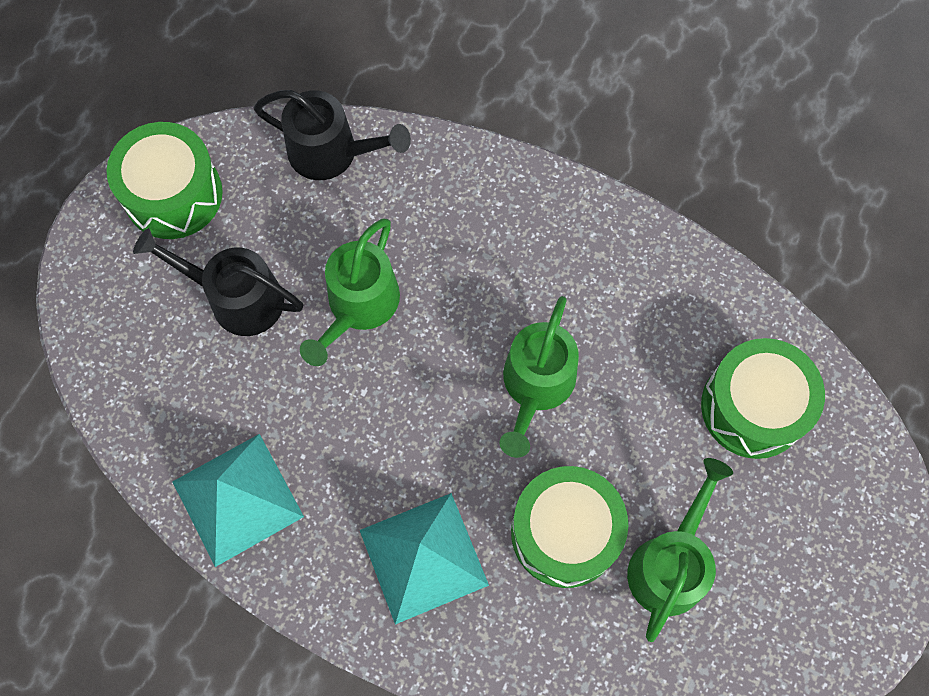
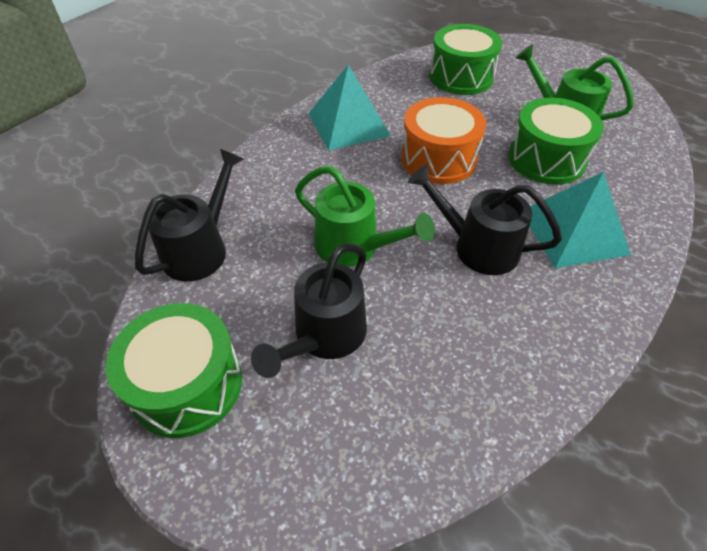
camera: 80 degrees left, 20 degrees down
(237, 499) = (532, 355): turquoise pyramid -> turquoise pyramid (349, 124)
(380, 441) = (477, 247): none -> black watering can
(535, 386) = (438, 158): green watering can -> orange drum

